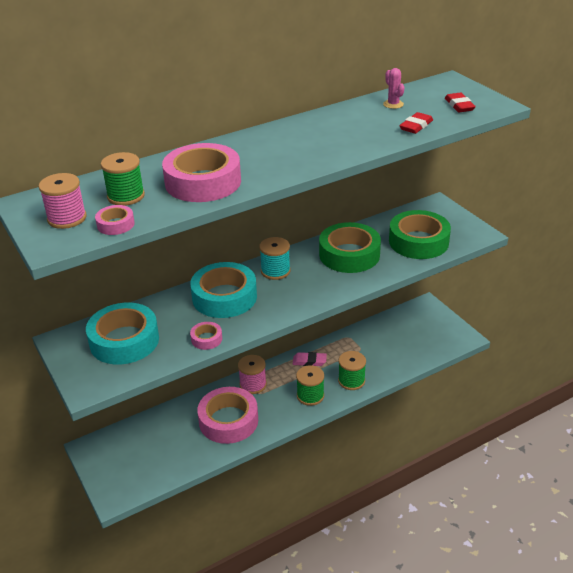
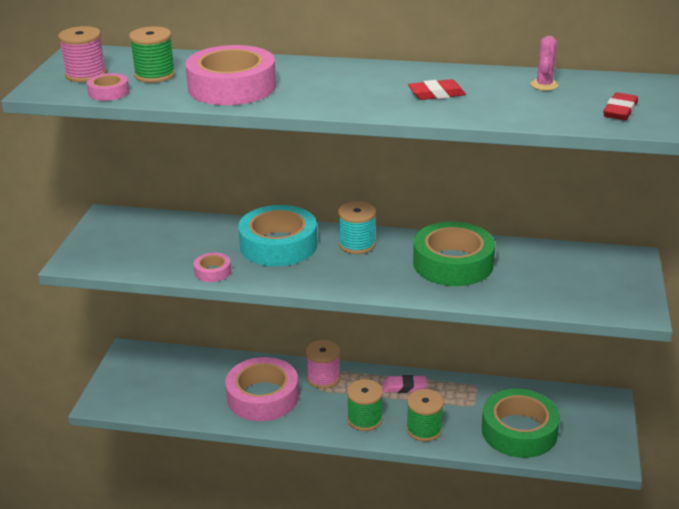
camera: 40 degrees right, 5 degrees down
(124, 340) = (149, 240): turquoise tape -> none
(309, 361) = (404, 387): pink eraser -> pink eraser turned 45 degrees counterclockwise
(416, 126) = (527, 113): red eraser -> red eraser (436, 94)
(418, 241) = (550, 285): green tape -> green tape (519, 431)

